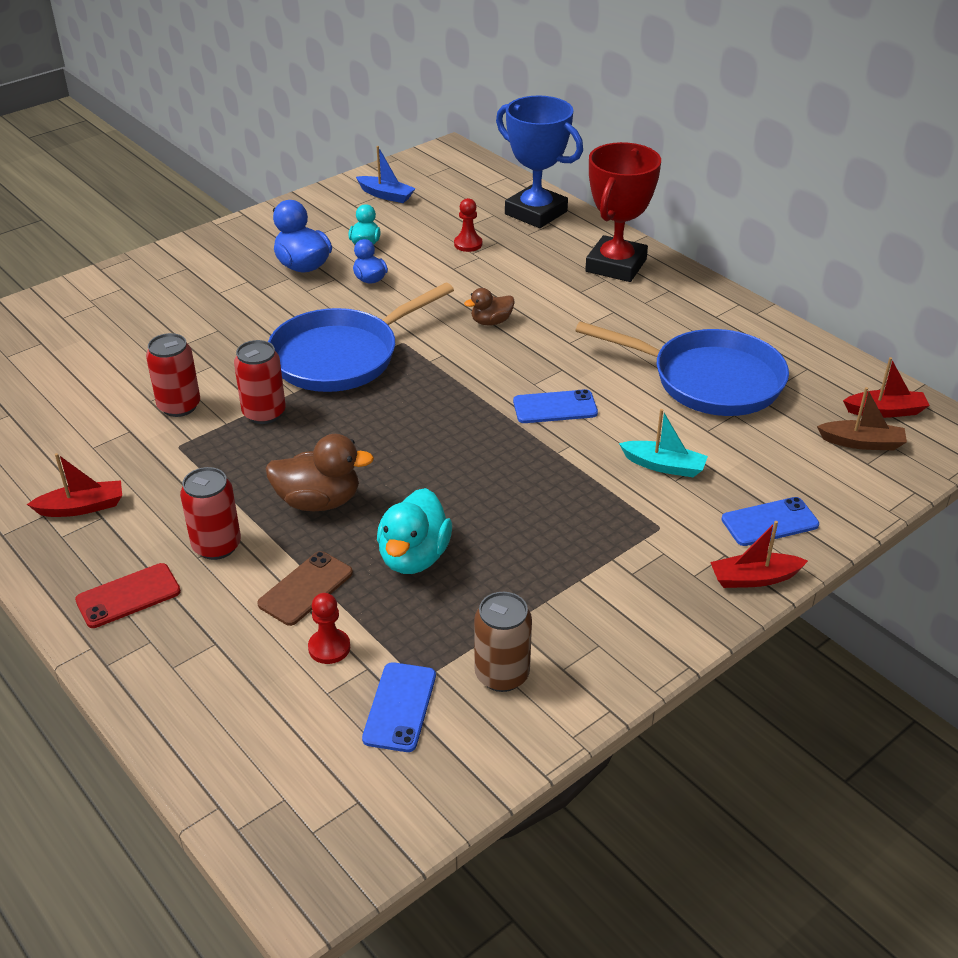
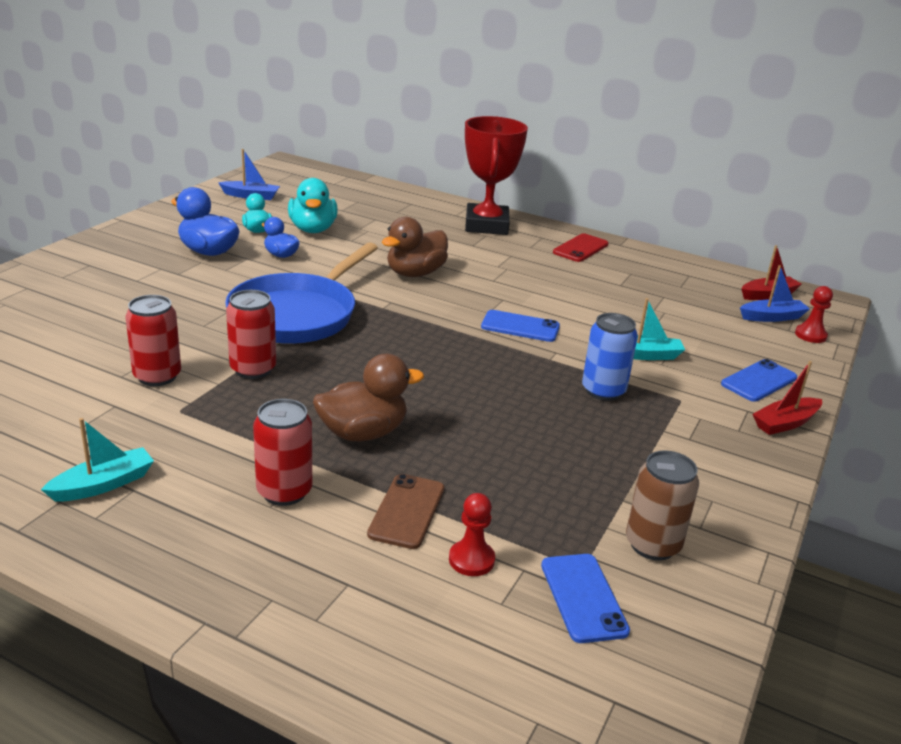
camera: 25 degrees left, 10 degrees down
(82, 507) = (103, 484): red boat -> turquoise boat
(128, 596) = (216, 560): red phone -> red phone (580, 248)
(414, 557) = (491, 463): turquoise duck -> turquoise duck (313, 229)
(468, 244) = (351, 223): red pawn -> red pawn (810, 335)
(491, 322) = (415, 273): brown duck -> brown duck, size x1.67
(536, 213) = (392, 197): blue trophy -> none
(555, 407) = (520, 327): blue phone -> blue phone turned 45 degrees clockwise
(584, 501) = (603, 391): none -> blue can
(708, 380) = (625, 292): blue pan -> none
(862, 443) = (772, 317): brown boat -> blue boat

